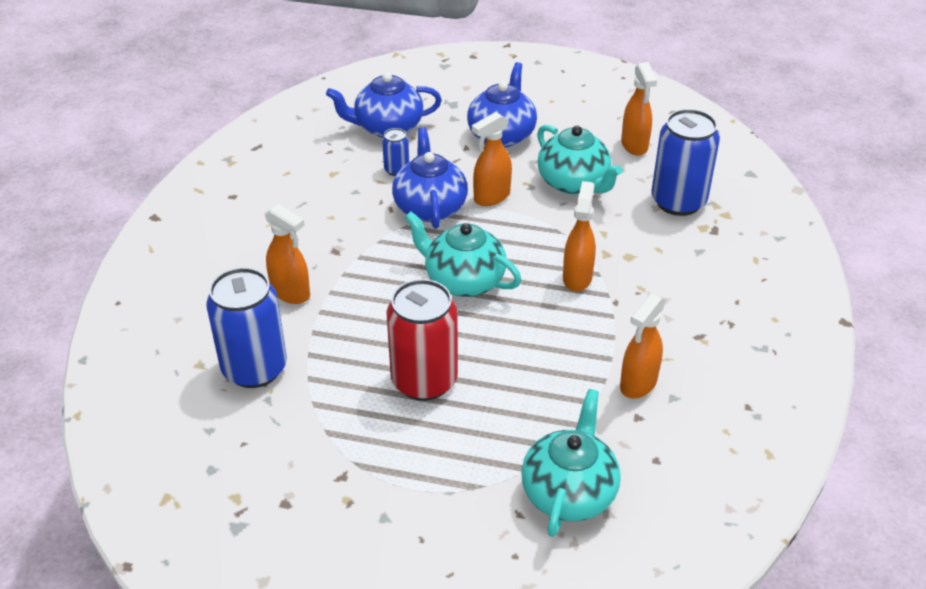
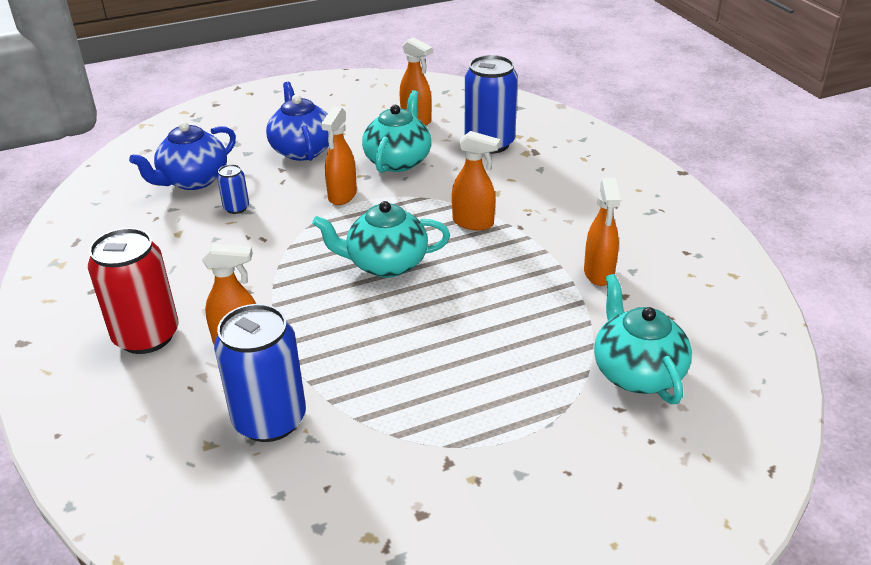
camera: 35 degrees left, 5 degrees down
(424, 381) = (435, 352): red can -> red can (146, 336)
(430, 207) = (297, 223): blue teapot -> none
(574, 183) = (398, 161): turquoise teapot -> turquoise teapot turned 90 degrees counterclockwise
(577, 278) = (473, 223): orange spray bottle -> orange spray bottle turned 135 degrees clockwise

